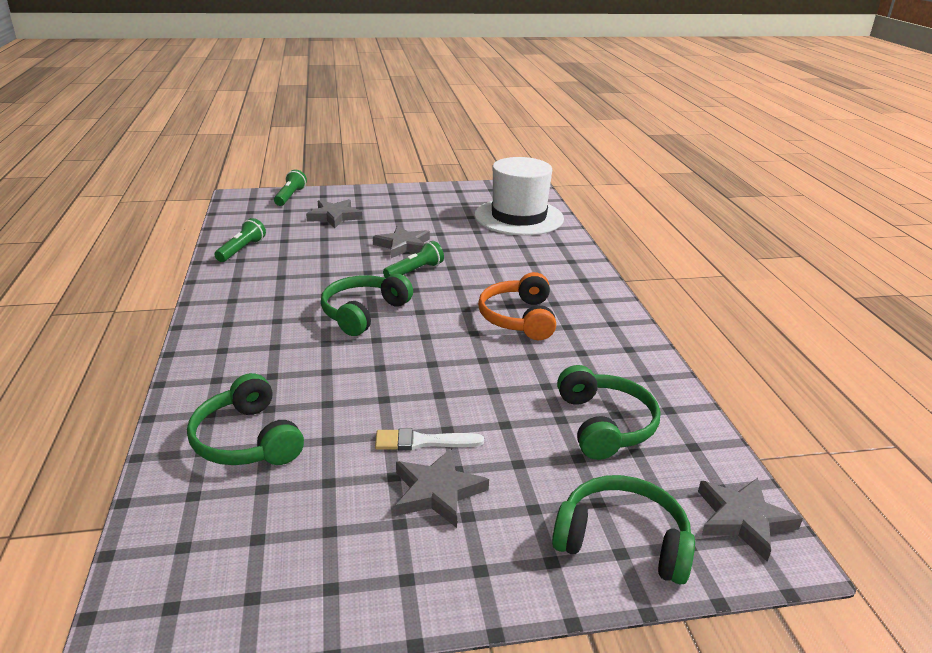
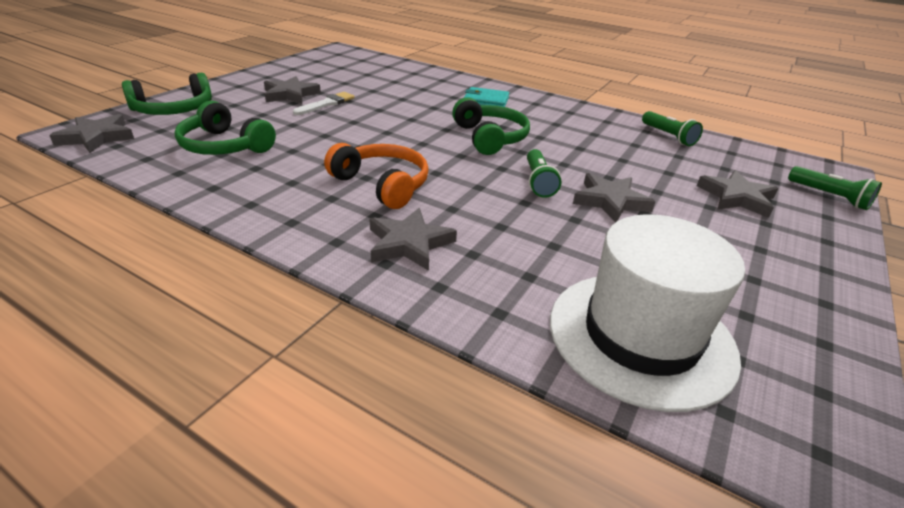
camera: 130 degrees right, 5 degrees up
(246, 440) = (406, 80): green headphones -> none
(260, 351) = (486, 101): none -> turquoise wallet
(558, 281) = (409, 243): none -> grey star

